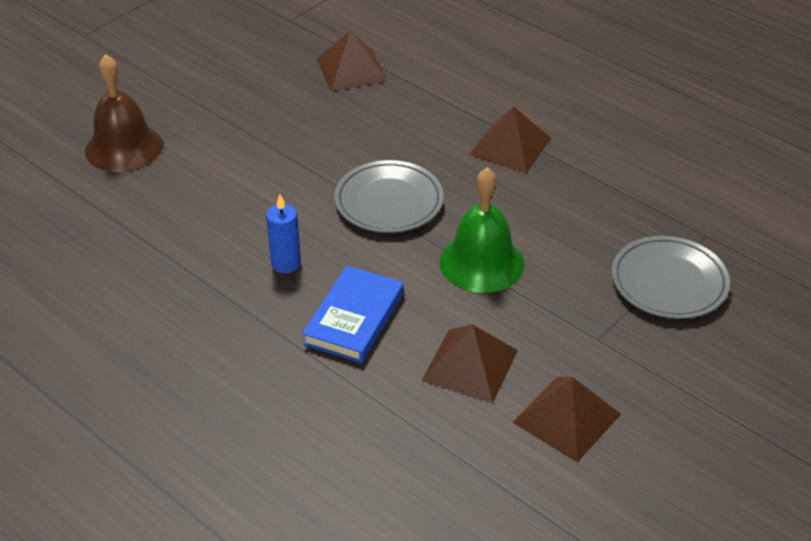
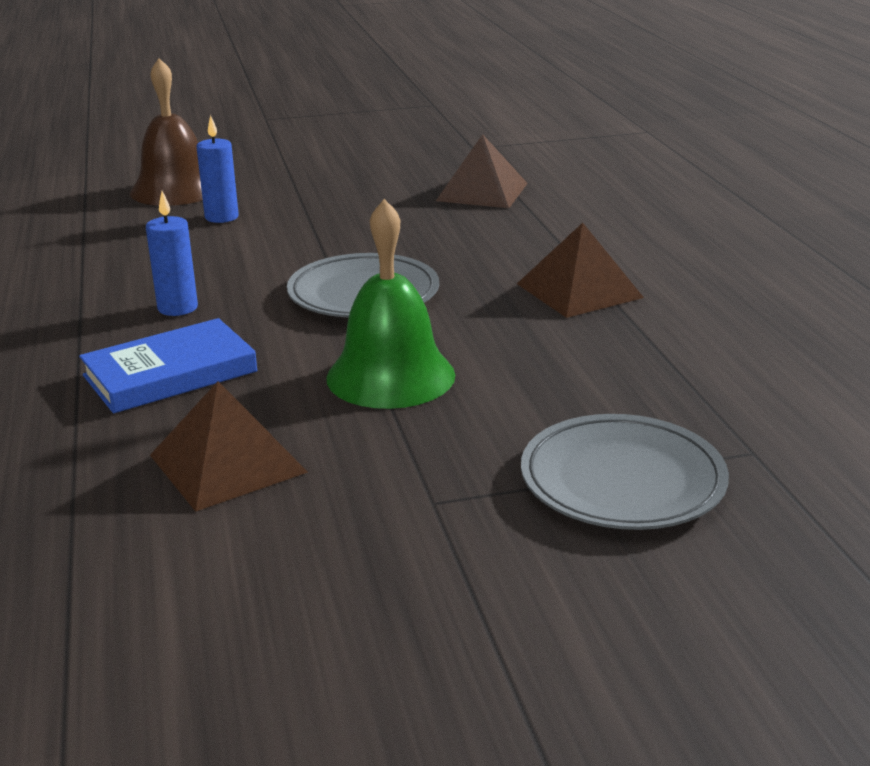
camera: 35 degrees right, 15 degrees down
(200, 164) = (221, 217): none -> blue candle
(567, 418) = (263, 569): brown pyramid -> none

